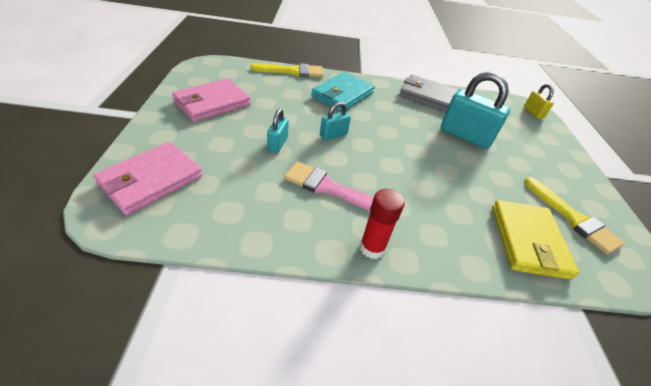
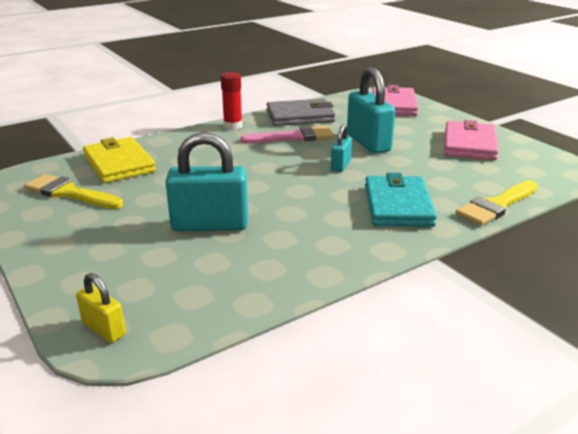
camera: 150 degrees right, 15 degrees down
(277, 144) = (368, 143): turquoise padlock -> turquoise padlock, size x1.92
(428, 96) = (301, 262): grey wallet -> grey wallet (300, 116)

